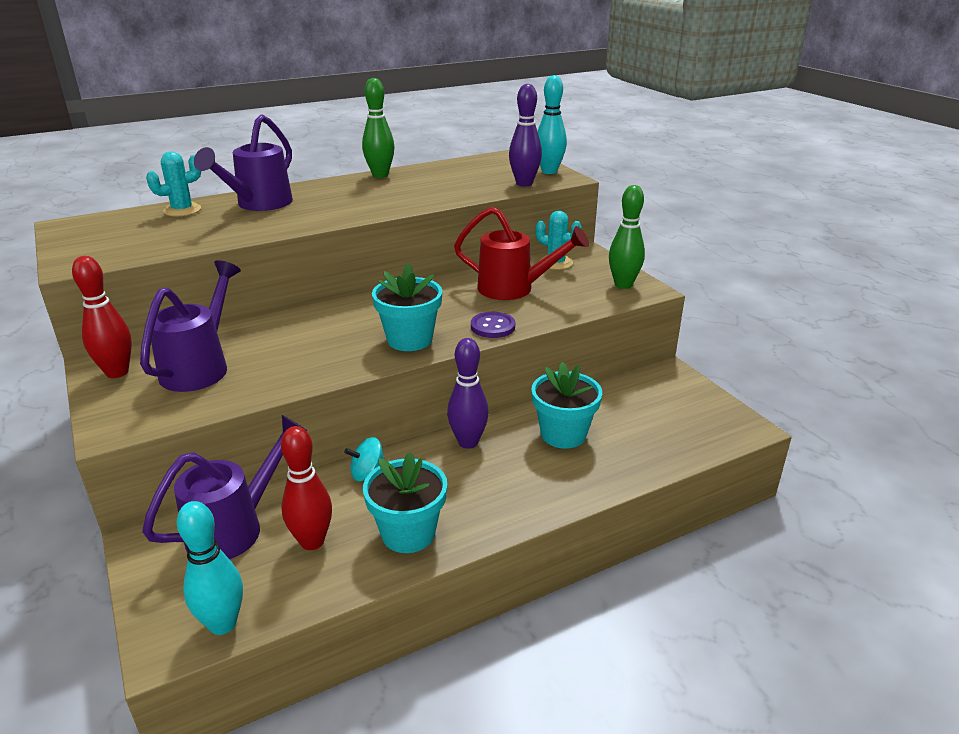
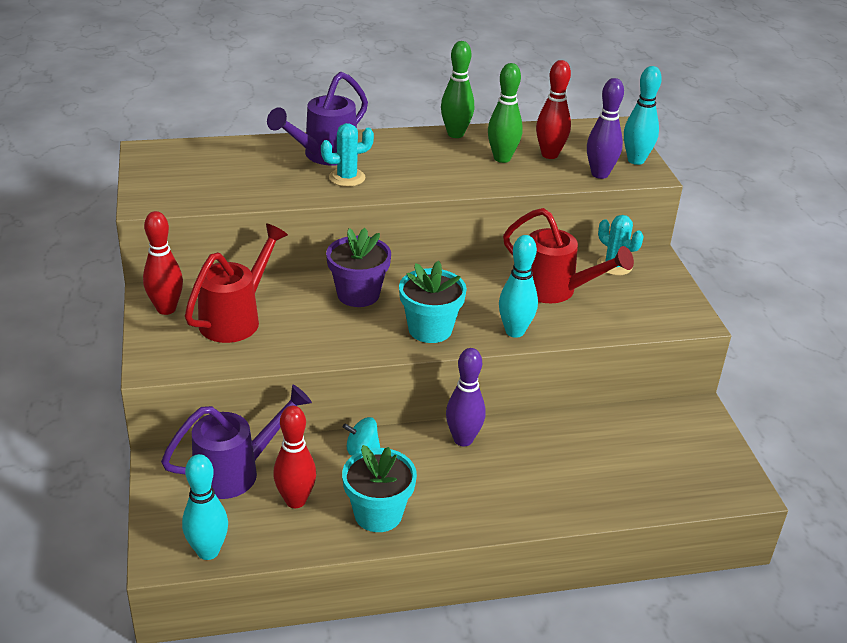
camera: 15 degrees right, 5 degrees up
(182, 210) = (252, 150): turquoise cactus -> turquoise cactus (347, 178)
(200, 367) = (236, 318): purple watering can -> red watering can
(325, 324) = (358, 294): none -> purple flower pot
(472, 177) = (549, 155): none -> red bowling pin
(492, 326) = (514, 331): purple button -> turquoise bowling pin
(563, 434) = (557, 453): turquoise flower pot -> none
(623, 285) = (671, 308): green bowling pin -> green bowling pin (502, 158)

